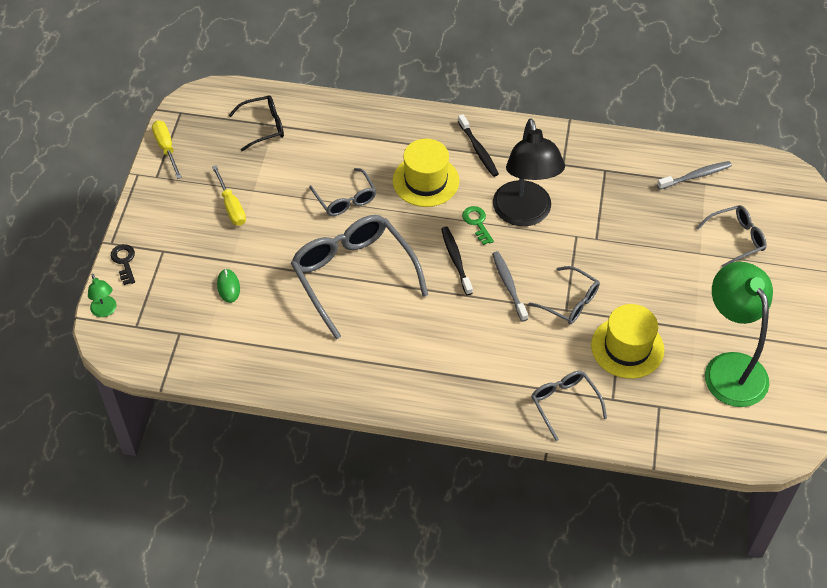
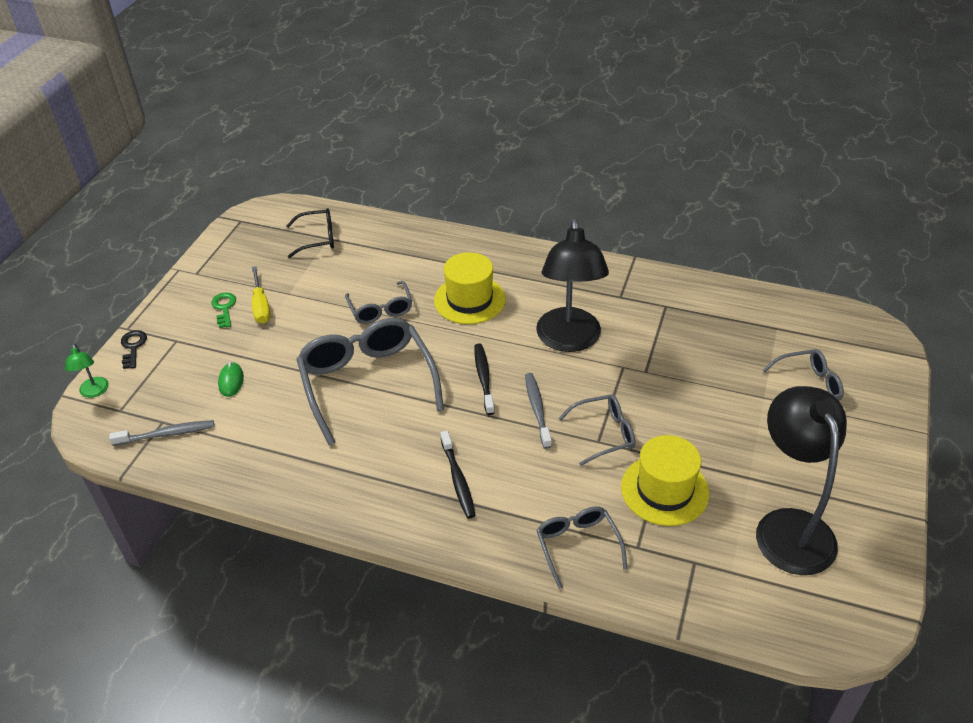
camera: 10 degrees right, 10 degrees down
(166, 148) = (215, 250): yellow screwdriver -> none
(477, 223) = (515, 344): green key -> green key (224, 308)
(478, 150) = (532, 276): black toothbrush -> black toothbrush (458, 479)
(570, 302) = (604, 434): grey glasses -> grey glasses turned 60 degrees counterclockwise
(696, 176) = (767, 320): grey toothbrush -> grey toothbrush (167, 434)
(730, 368) = (789, 526): green lamp -> black lamp

